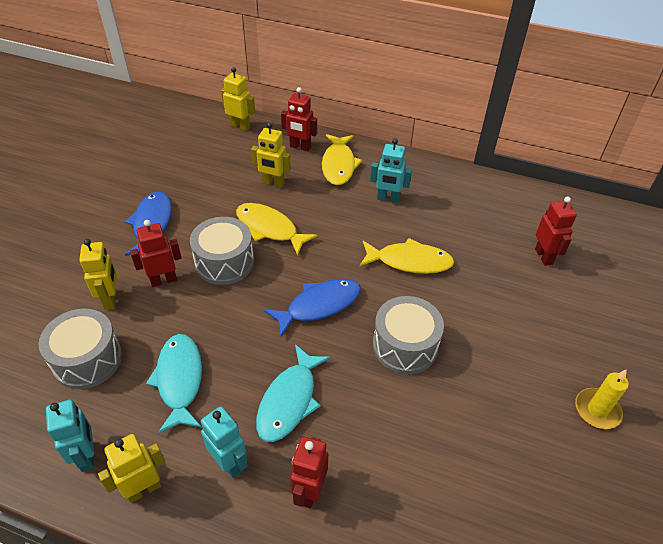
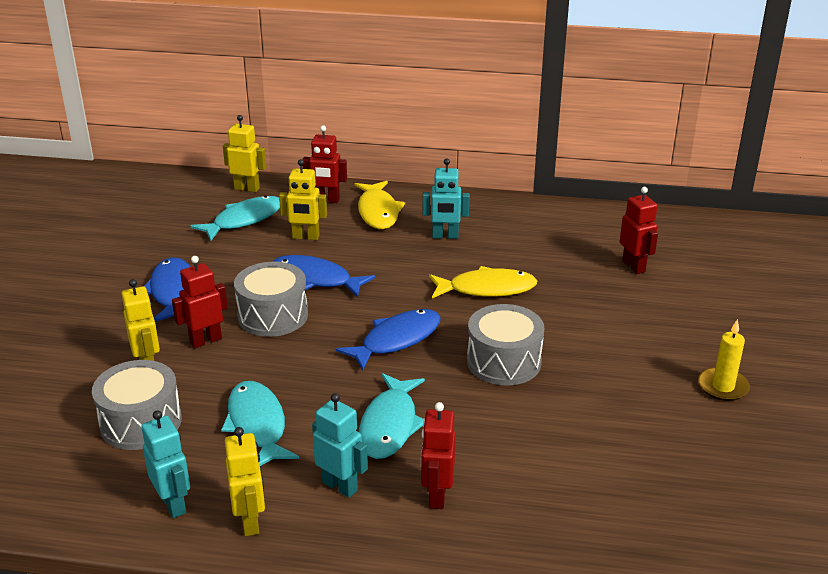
camera: 10 degrees left, 15 degrees down
(144, 489) = (250, 522): yellow robot -> yellow robot turned 120 degrees clockwise
(229, 158) = (244, 220): none -> turquoise fish
(270, 228) = (316, 279): yellow fish -> blue fish

